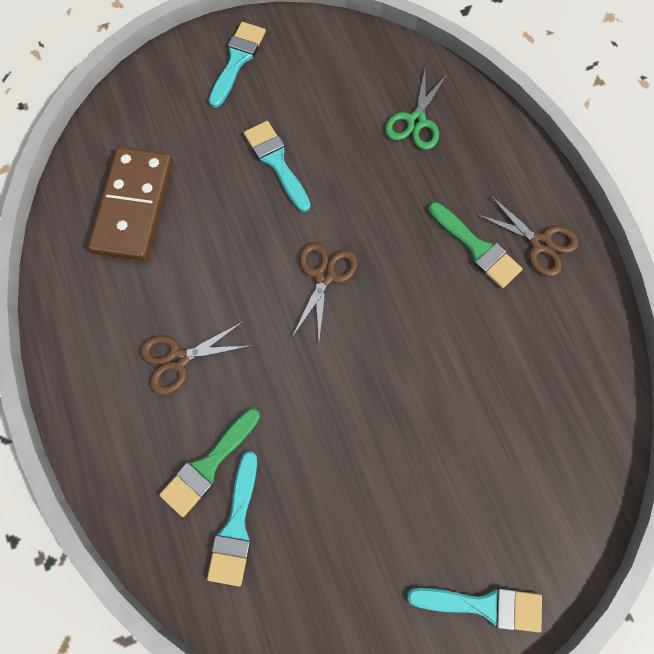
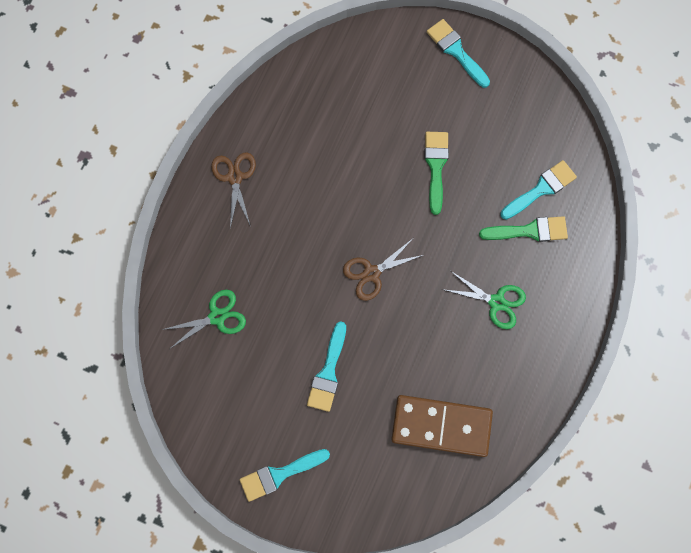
camera: 135 degrees left, 5 degrees up
(133, 206) = (441, 426): brown domino -> brown domino turned 45 degrees clockwise
(178, 359) = (496, 302): brown scissors -> green scissors
(477, 248) = (272, 207): green brush -> green brush (436, 166)

